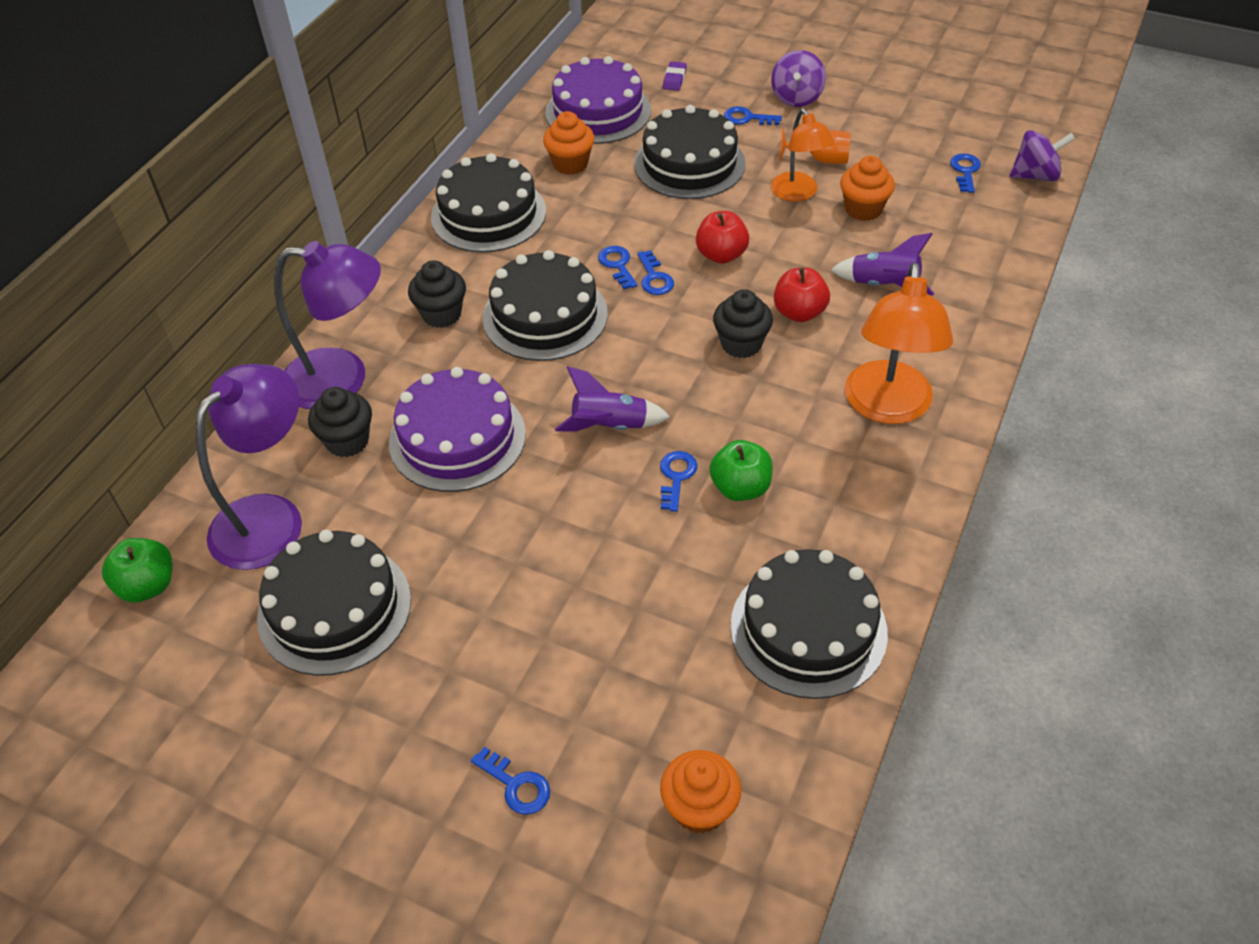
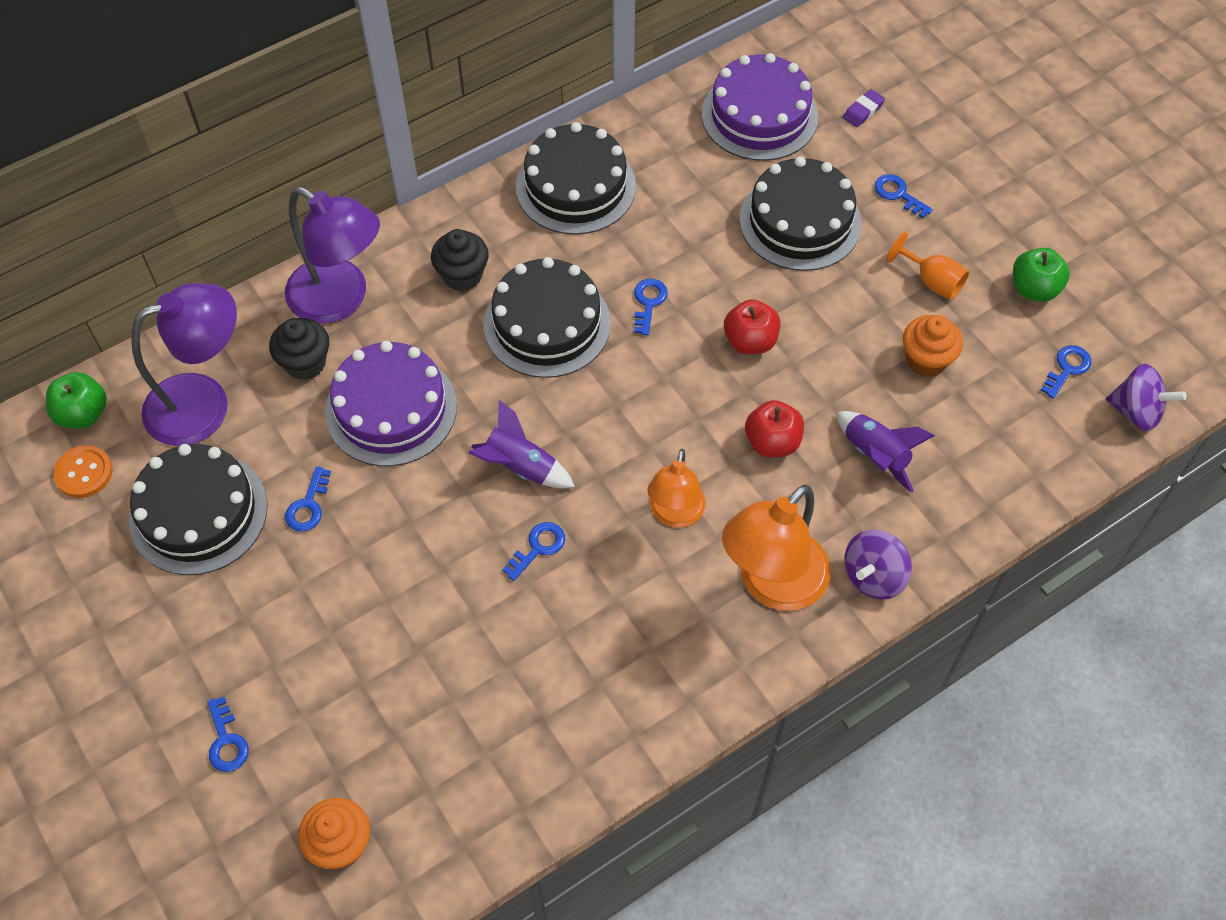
camera: 30 degrees right, 10 degrees up
(186, 634) = (84, 473): none -> orange button
(570, 164) = (689, 165): orange cupcake -> none
(654, 278) = (671, 334): blue key -> blue key (308, 506)
(740, 488) = (582, 589): green apple -> green apple (1034, 289)
(741, 344) = (694, 446): black cupcake -> none
(796, 98) = (968, 193): purple spinning top -> purple spinning top (873, 576)
(798, 193) = (877, 309): orange lamp -> orange lamp (675, 514)
(808, 629) = (536, 750): black cake -> none

